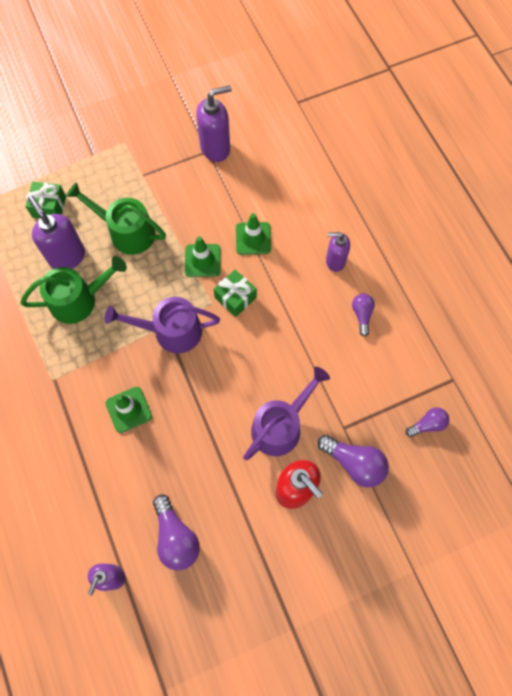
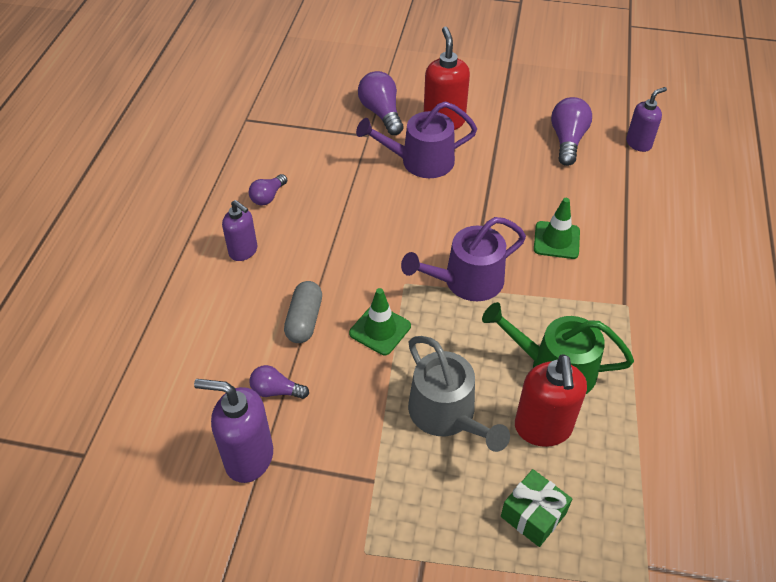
camera: 145 degrees left, 20 degrees down
(67, 256) = (543, 428): purple soap dispenser -> red soap dispenser
(127, 232) = (446, 414): green watering can -> grey watering can
(171, 331) = (467, 281): purple watering can -> purple watering can turned 120 degrees clockwise
(235, 297) = (375, 275): green gift -> none
(253, 238) = (304, 320): green traffic cone -> grey capsule
(427, 424) = (299, 106): purple light bulb -> purple light bulb (276, 391)

